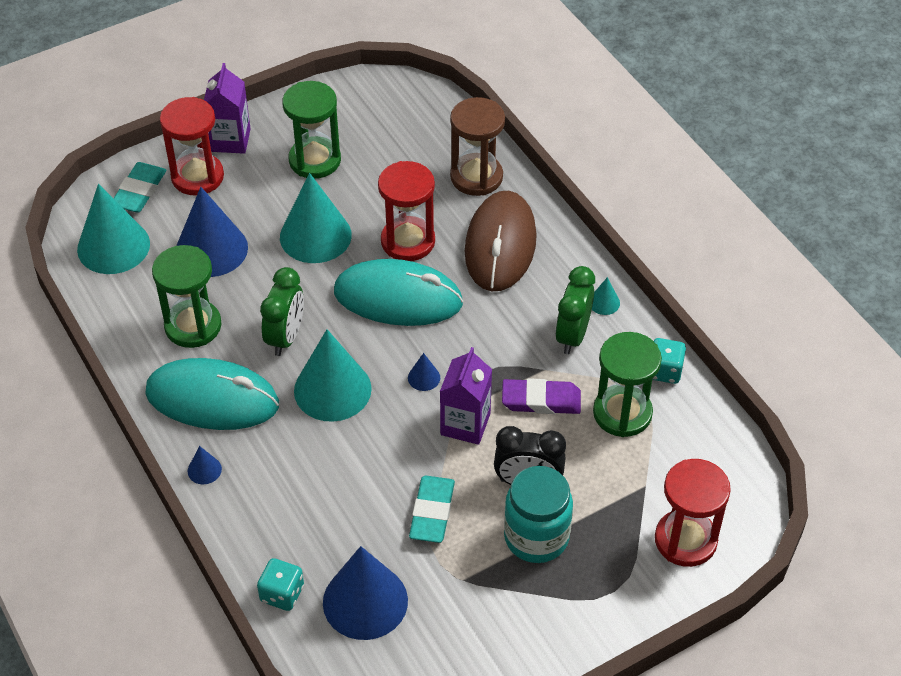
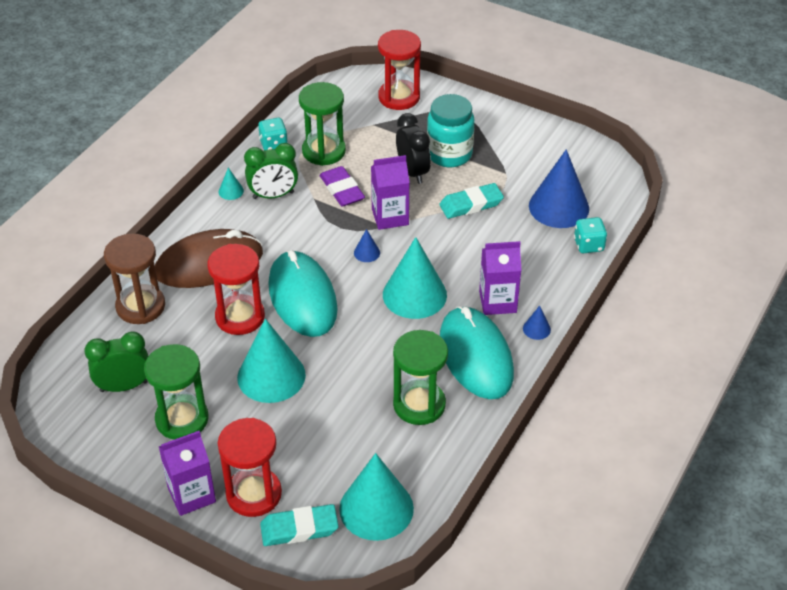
camera: 120 degrees left, 5 degrees down
(211, 249) = (332, 436): blue cone -> none
(267, 456) = (497, 302): none -> purple carton
(285, 337) = (387, 343): green clock -> green clock (124, 386)

